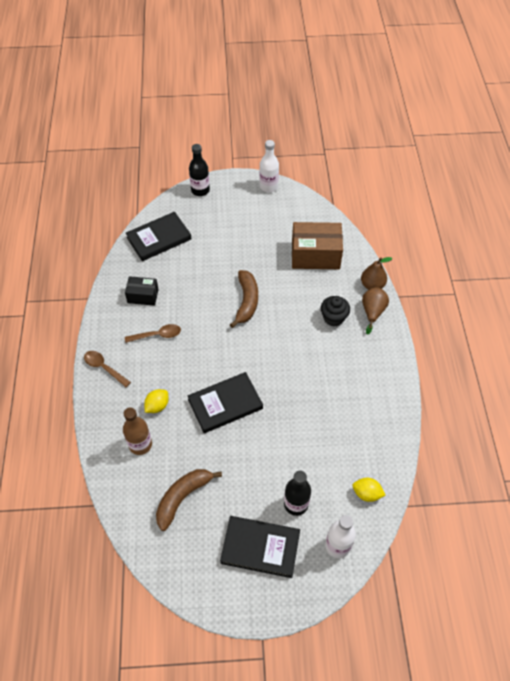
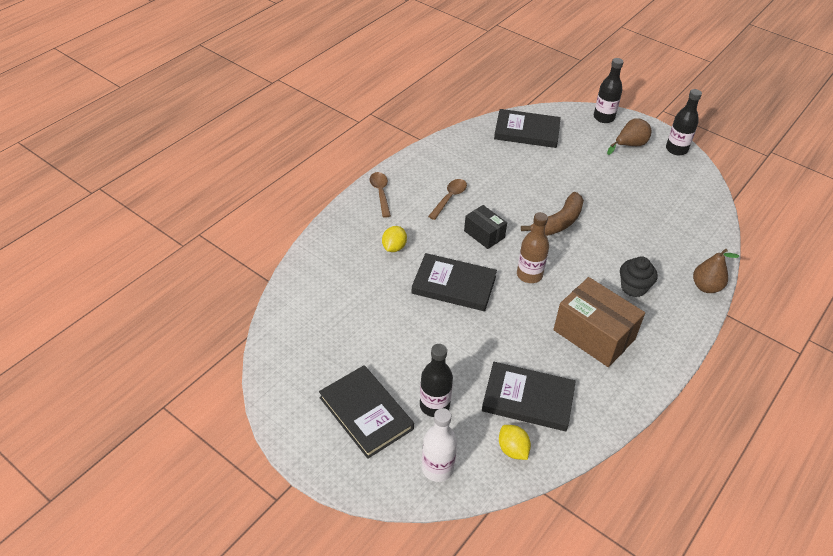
camera: 40 degrees right, 10 degrees down
(140, 444) = (350, 265): brown bottle -> brown bottle (529, 275)
(143, 296) = (467, 163): black box -> black box (484, 234)
(157, 335) = (449, 198): brown spoon -> brown spoon turned 90 degrees counterclockwise
(157, 406) = (394, 247): yellow lemon -> yellow lemon turned 60 degrees counterclockwise
(183, 497) = (342, 326): brown banana -> none
(268, 186) = (676, 149): white bottle -> black bottle
(315, 255) = (668, 228): brown box -> brown box (594, 334)
(344, 451) = (528, 399): none -> black book
(372, 312) = (682, 308): brown pear -> brown pear (630, 145)

